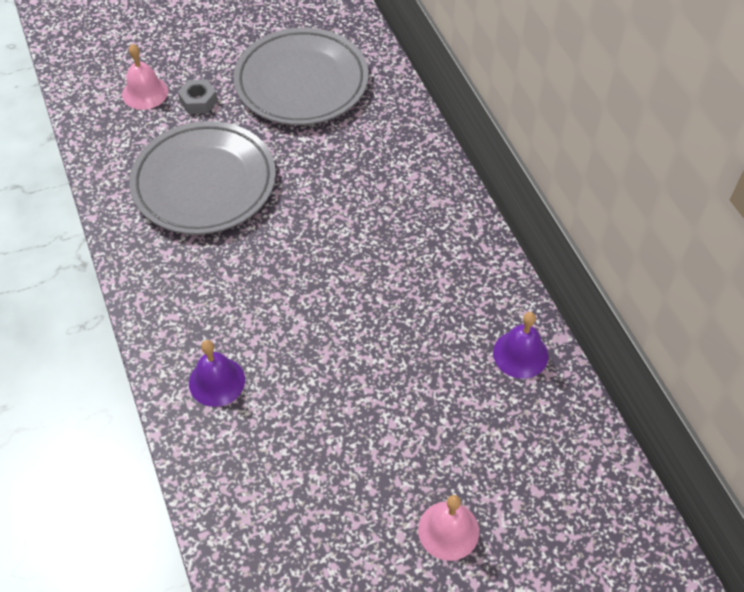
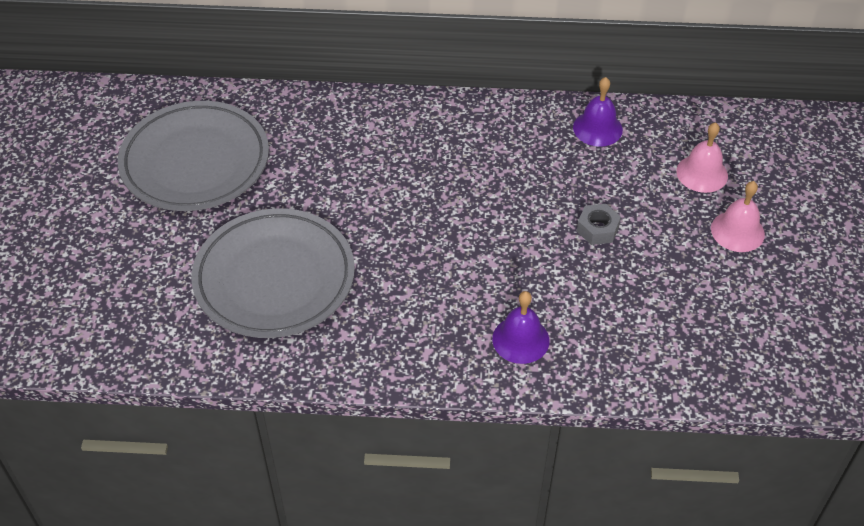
camera: 65 degrees left, 5 degrees down
(145, 92) = (109, 292): pink bell -> pink bell (702, 173)
(198, 101) = (158, 250): grey nut -> grey nut (597, 229)

